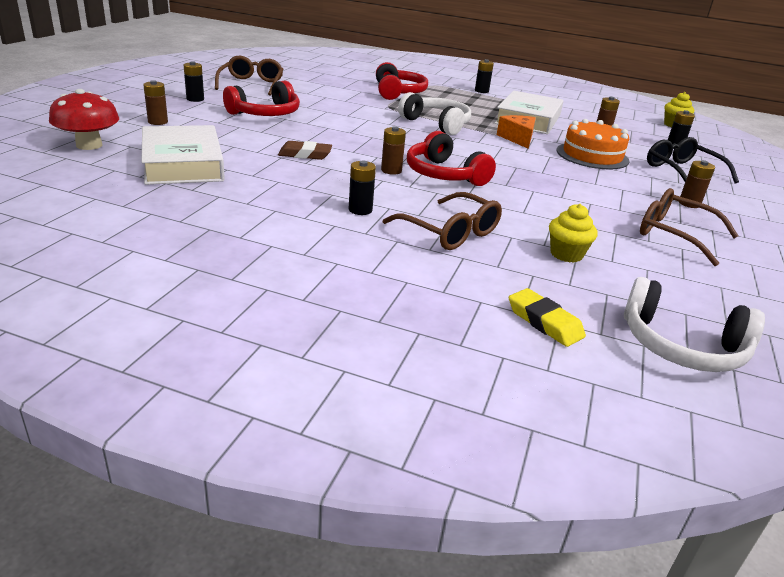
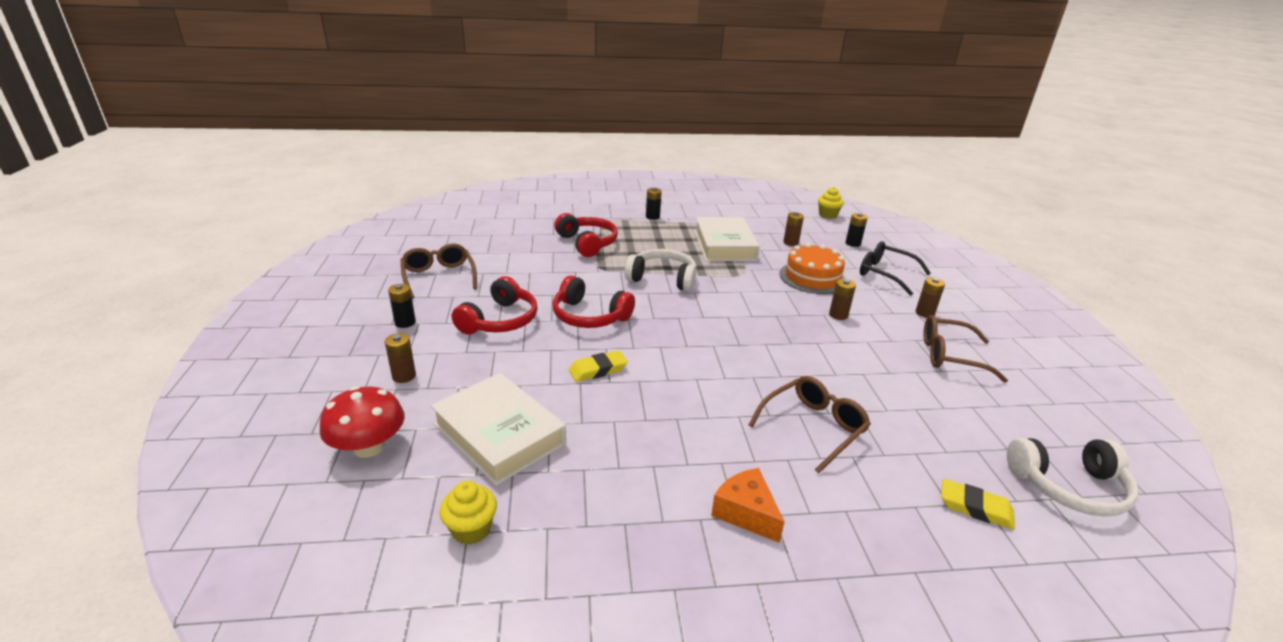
camera: 25 degrees left, 0 degrees up
(305, 154) = (598, 370): brown eraser -> yellow eraser
(360, 210) = (720, 430): black battery -> none
(391, 170) = (691, 362): brown battery -> brown battery (838, 315)
(444, 174) = (735, 349): red headphones -> red headphones (589, 316)
(450, 232) = (813, 427): brown glasses -> brown glasses turned 60 degrees counterclockwise
(518, 138) = (742, 275): orange cheese -> orange cheese (745, 512)
(566, 254) = (911, 415): yellow cupcake -> yellow cupcake (471, 529)

